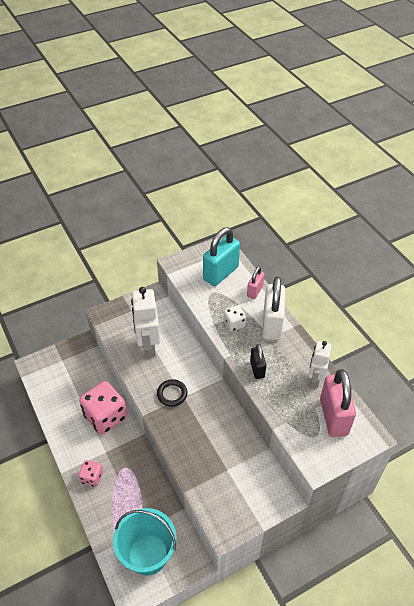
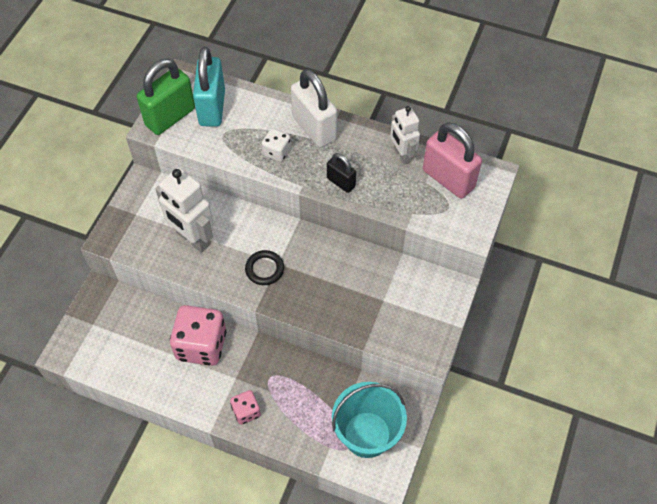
camera: 40 degrees left, 10 degrees up
(191, 264) = (170, 117): none -> green padlock
(255, 291) = (265, 104): pink padlock -> none

